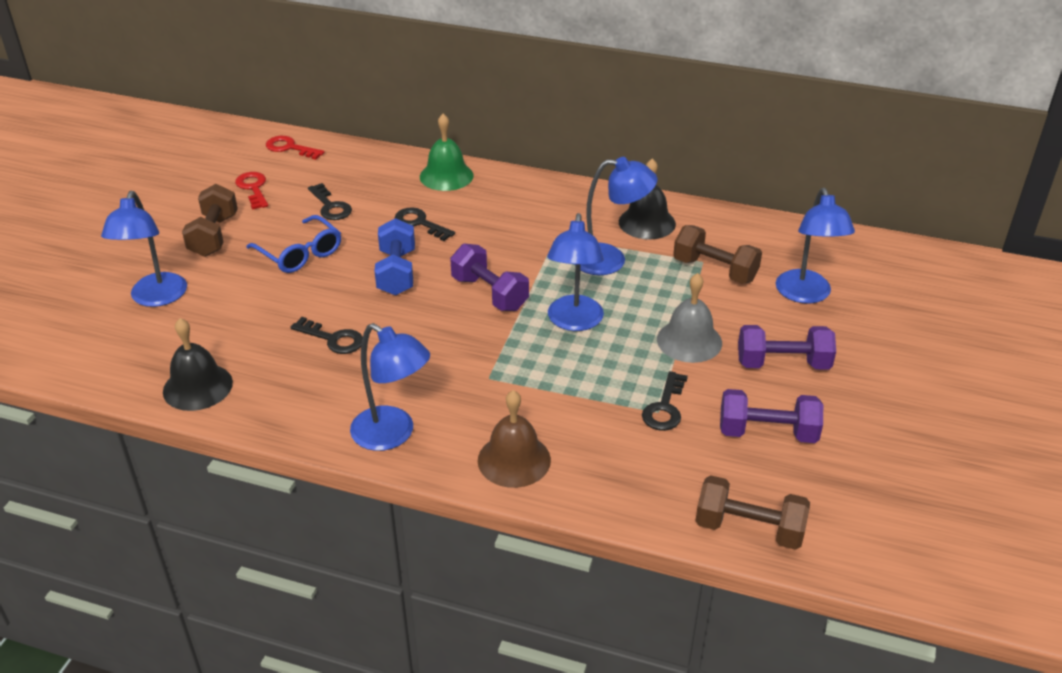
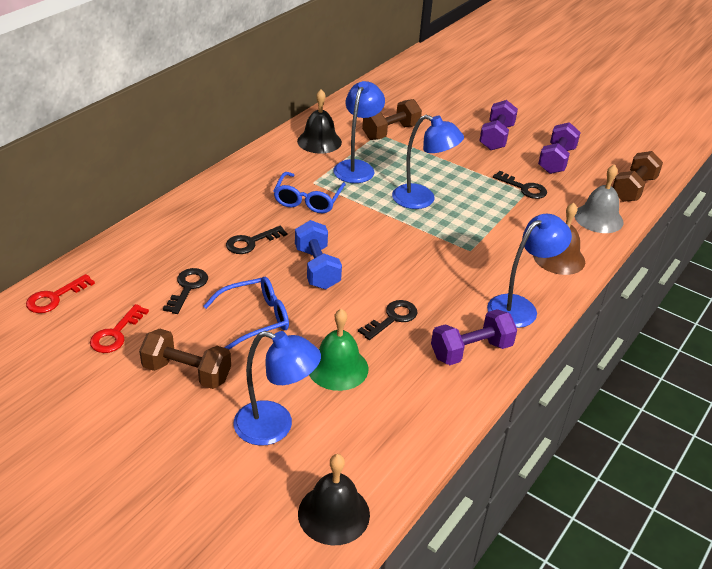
camera: 75 degrees left, 0 degrees up
(197, 387) = (427, 409): black bell -> black bell (333, 513)
(253, 188) = (116, 334): red key -> red key turned 60 degrees counterclockwise
(330, 206) = (187, 288): black key -> black key turned 60 degrees counterclockwise
(396, 272) = (317, 268): blue dumbbell -> blue dumbbell turned 60 degrees clockwise
(446, 176) = (186, 214): green bell -> green bell (337, 368)
(489, 293) = (370, 228): purple dumbbell -> purple dumbbell (471, 351)
(518, 241) = (308, 200): none -> blue glasses
(689, 341) = (461, 162): grey bell -> grey bell (598, 218)
(806, 295) = (433, 110): blue lamp -> none

